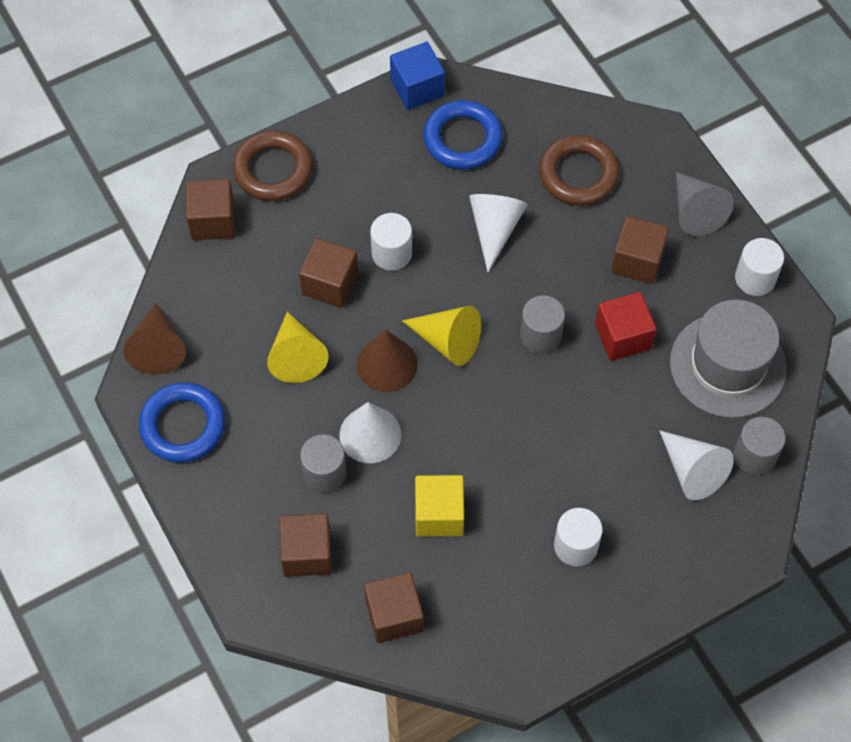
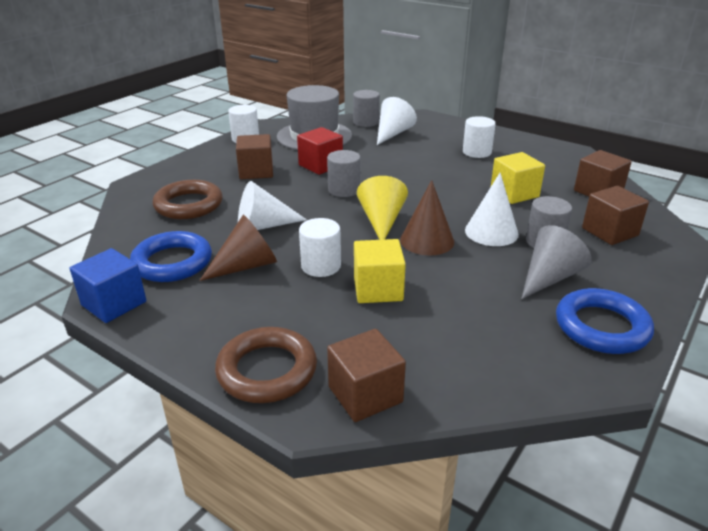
camera: 115 degrees left, 30 degrees down
(157, 348) = (550, 376): brown cone -> brown cone (246, 266)
(296, 356) = (465, 285): yellow cone -> none
(330, 283) = (378, 289): brown cube -> yellow cube
(695, 211) = (202, 162): grey cone -> grey cone (549, 277)

